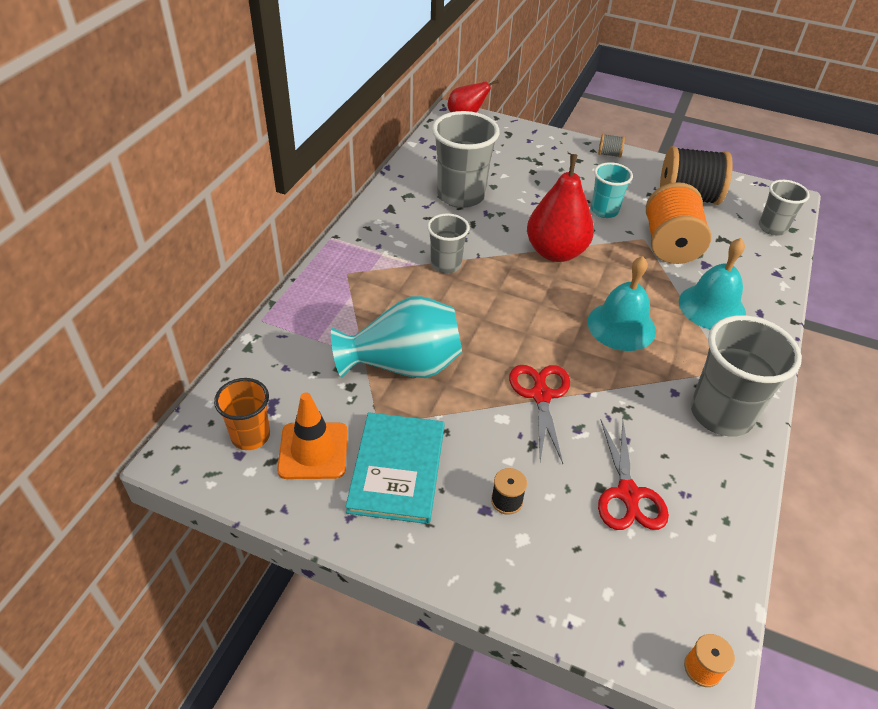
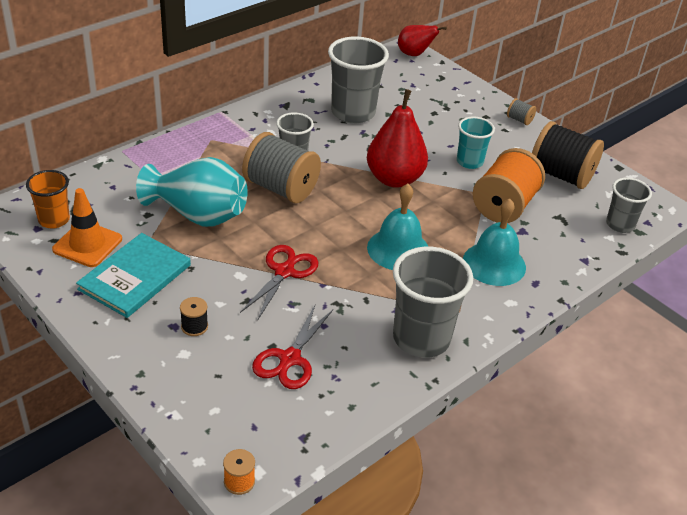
camera: 25 degrees right, 5 degrees down
(461, 302) = (281, 188): none -> grey spool

